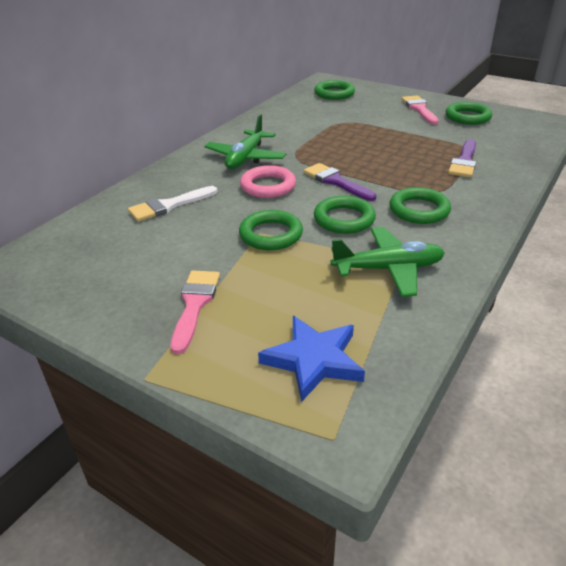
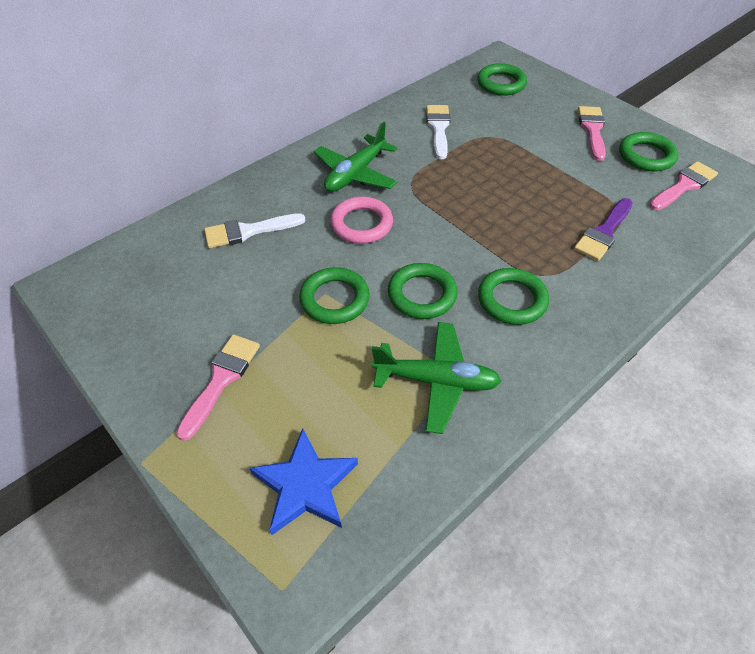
camera: 15 degrees right, 15 degrees up
(299, 123) = (438, 128): none -> white brush
(336, 181) = (438, 233): purple brush -> none
(505, 128) = (684, 185): none -> pink brush

